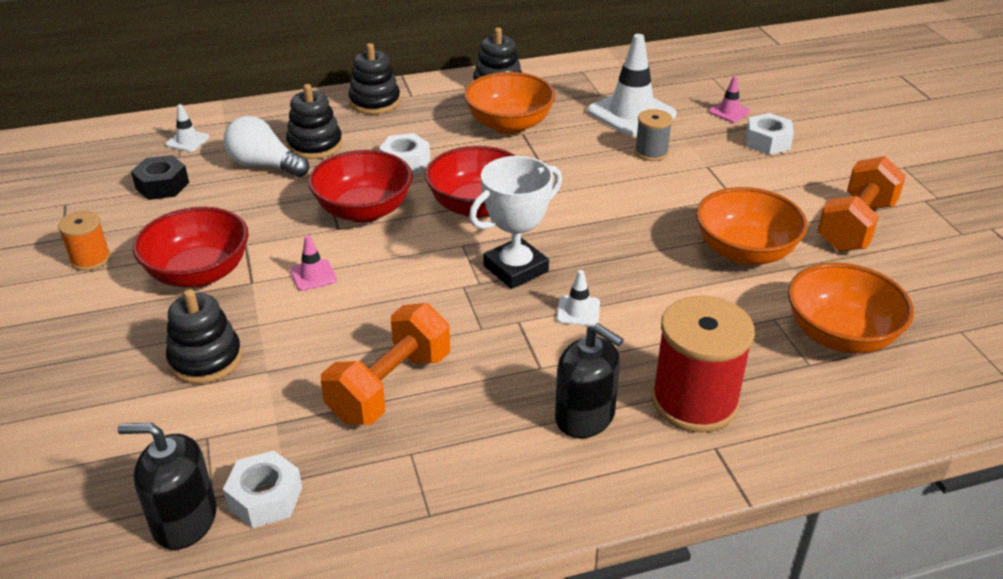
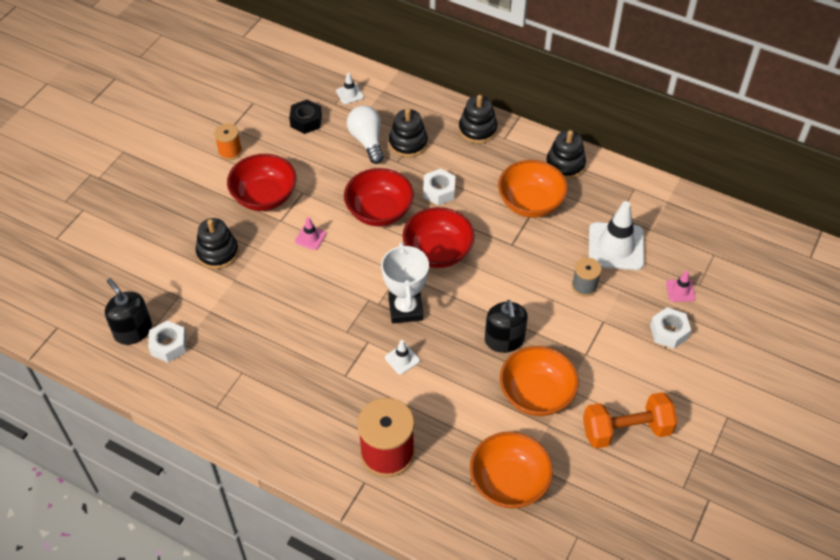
camera: 45 degrees right, 15 degrees up
(390, 387) = (271, 331): orange dumbbell -> none
(515, 269) = (405, 309): white trophy -> white trophy turned 75 degrees clockwise
(585, 416) = (331, 417): black soap dispenser -> black soap dispenser (504, 340)

